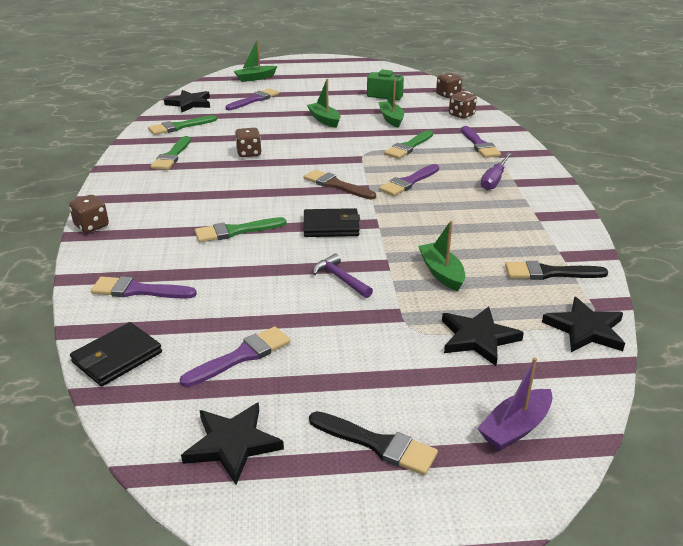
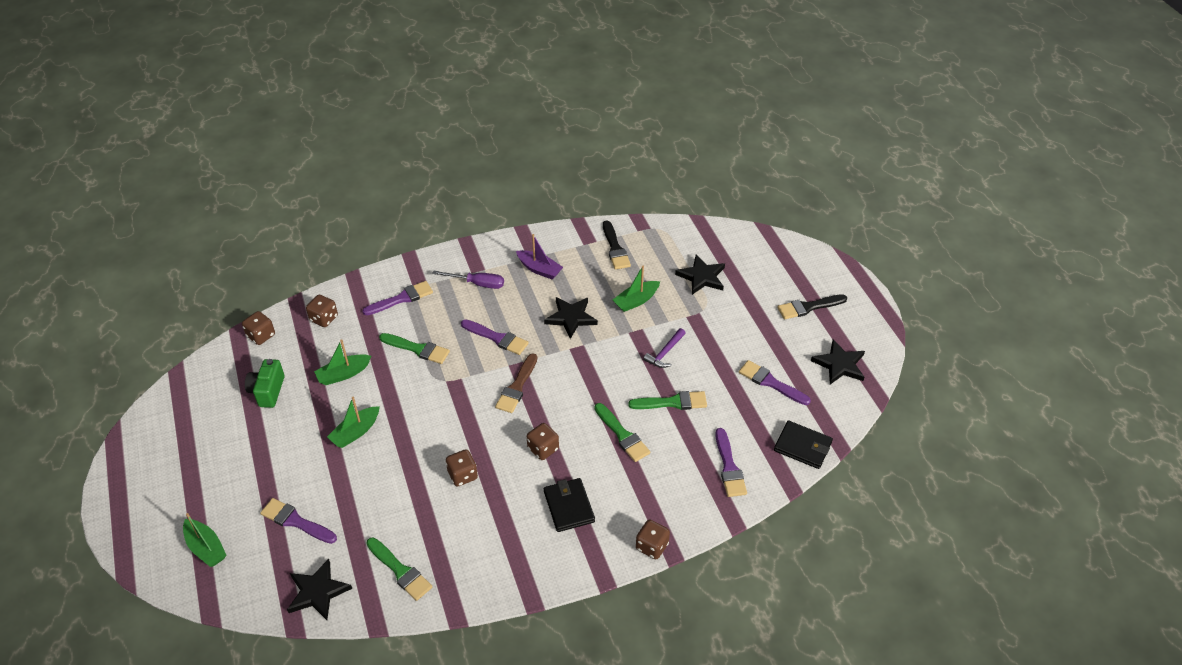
camera: 105 degrees left, 15 degrees up
(172, 156) = (486, 544): green brush -> green brush (672, 402)
(250, 189) = (543, 449): none -> brown dice
(331, 226) = (592, 374): black wallet -> black wallet (569, 506)
(377, 444) = (808, 307): black brush -> black brush turned 120 degrees counterclockwise
(515, 428) = (770, 258): purple boat -> purple boat (539, 269)
(585, 329) = (672, 232): black star -> black star (571, 318)

